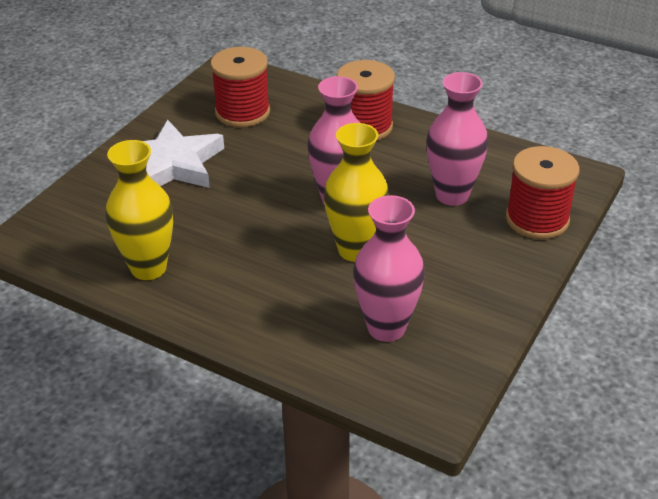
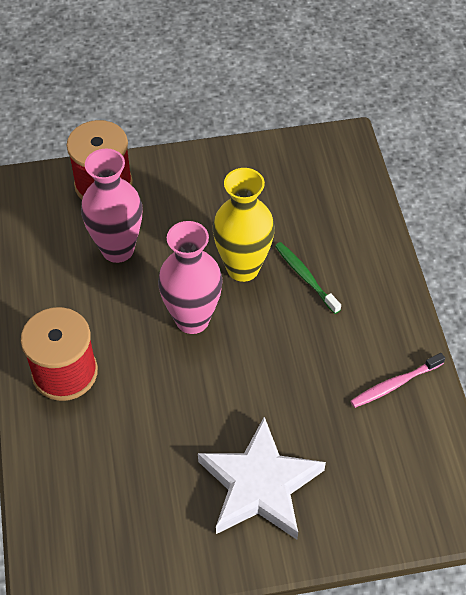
camera: 130 degrees left, 15 degrees up
(148, 268) = (394, 384): yellow vase -> pink toothbrush
(242, 112) = (125, 496): red spool -> none
(303, 280) = (305, 277): none -> green toothbrush
(386, 328) = (303, 202): pink vase -> none

